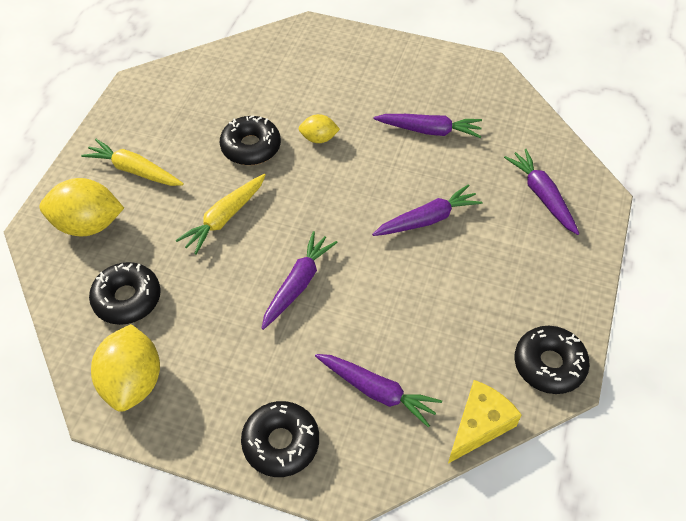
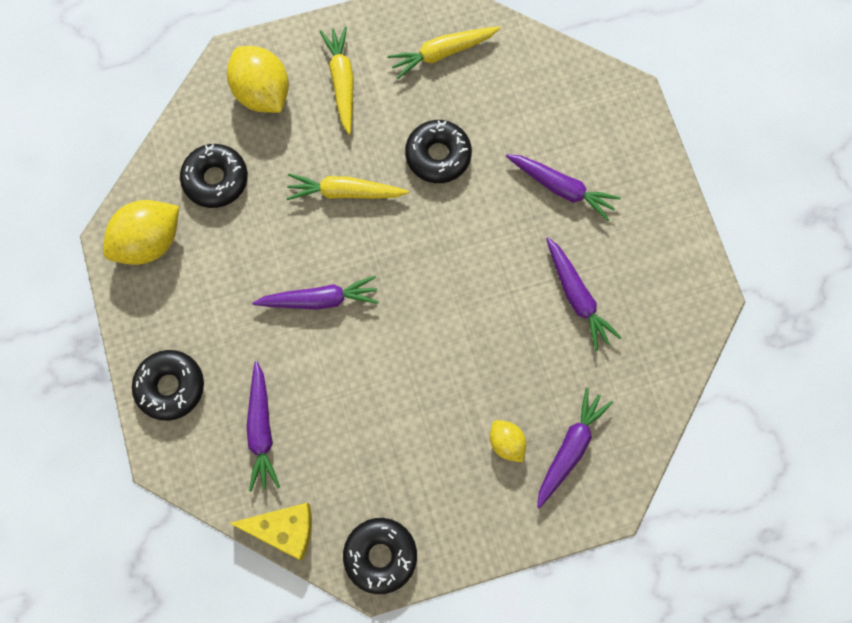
camera: 55 degrees right, 20 degrees up
(175, 102) = (442, 53): none -> yellow carrot
(319, 138) = (492, 205): yellow lemon -> yellow lemon (506, 443)
(427, 219) = (466, 362): purple carrot -> purple carrot (561, 188)

